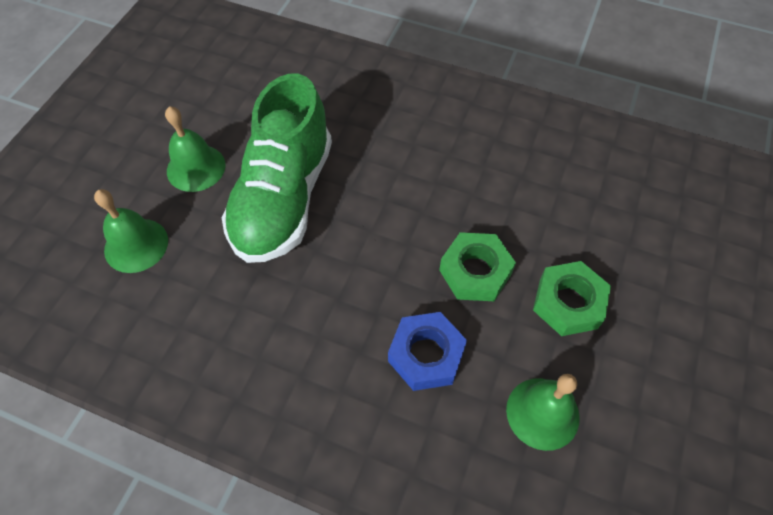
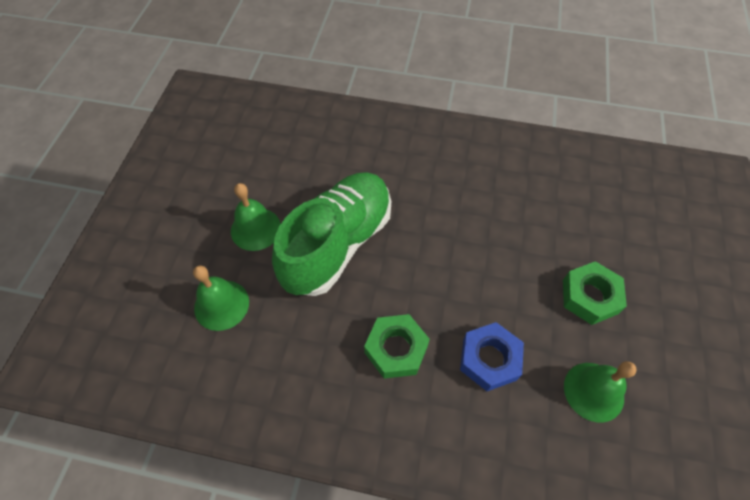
camera: 10 degrees left, 0 degrees up
(284, 198) = (337, 244): green shoe -> green shoe turned 150 degrees counterclockwise
(475, 272) = (510, 282): green nut -> green nut (396, 349)

